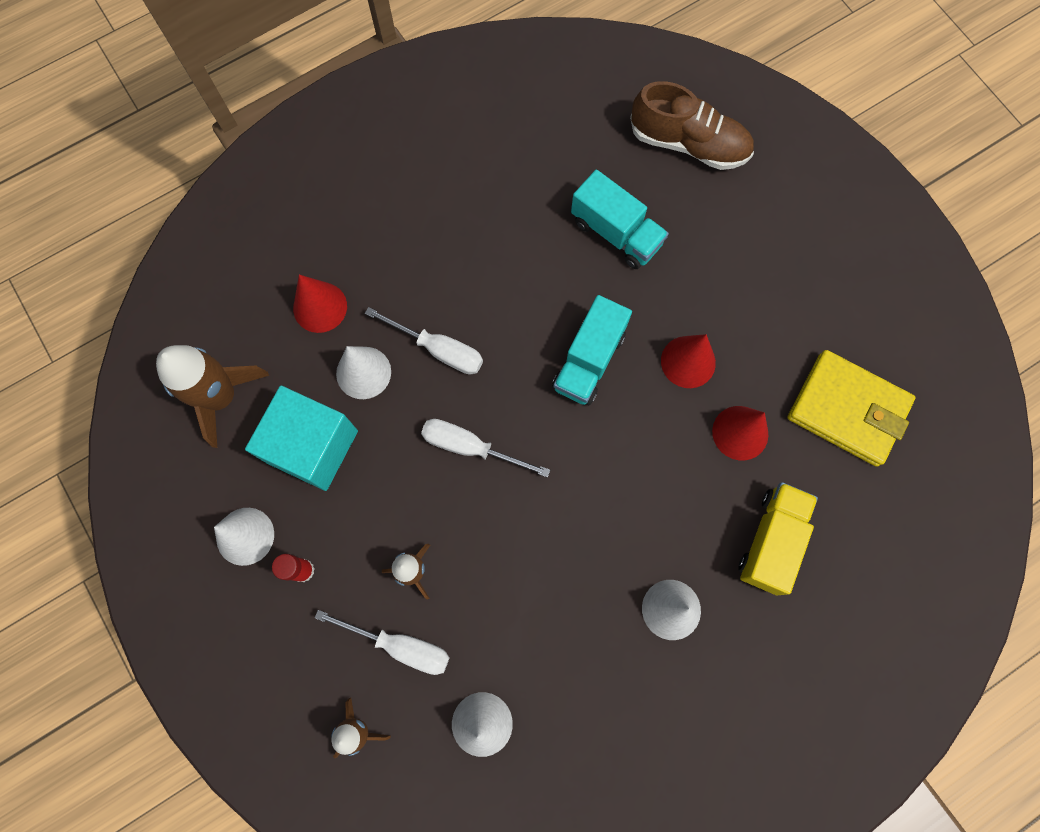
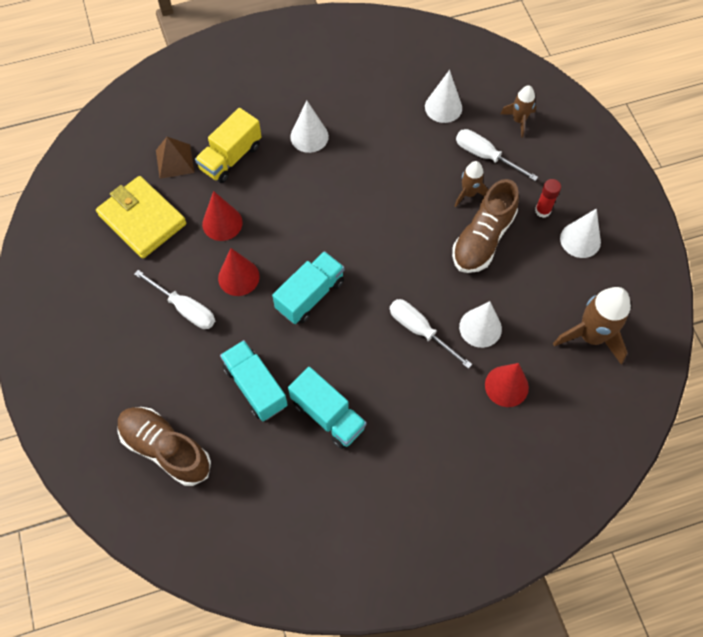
camera: 165 degrees left, 10 degrees down
(312, 446) = (526, 285): turquoise cube -> none
(381, 502) = (482, 239): none -> brown shoe
(470, 447) = (412, 258): white screwdriver -> white screwdriver (185, 308)
(522, 222) = (328, 415): none -> turquoise truck
(847, 513) = (174, 161): none -> brown pyramid

